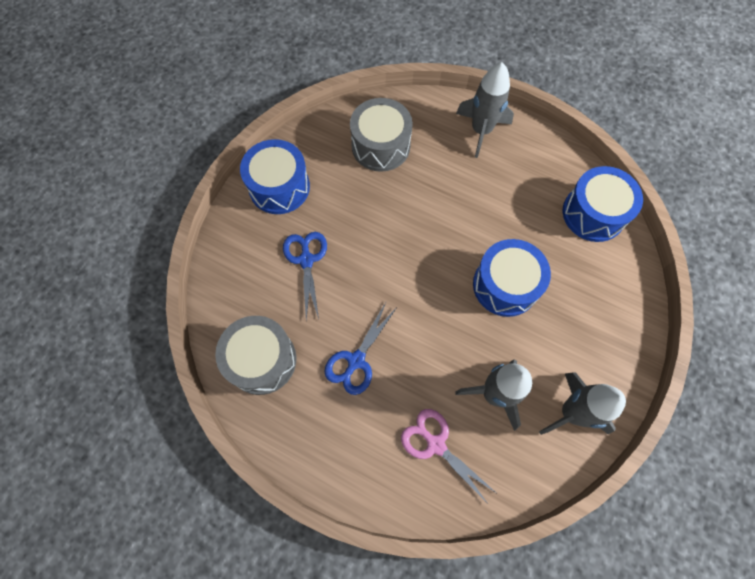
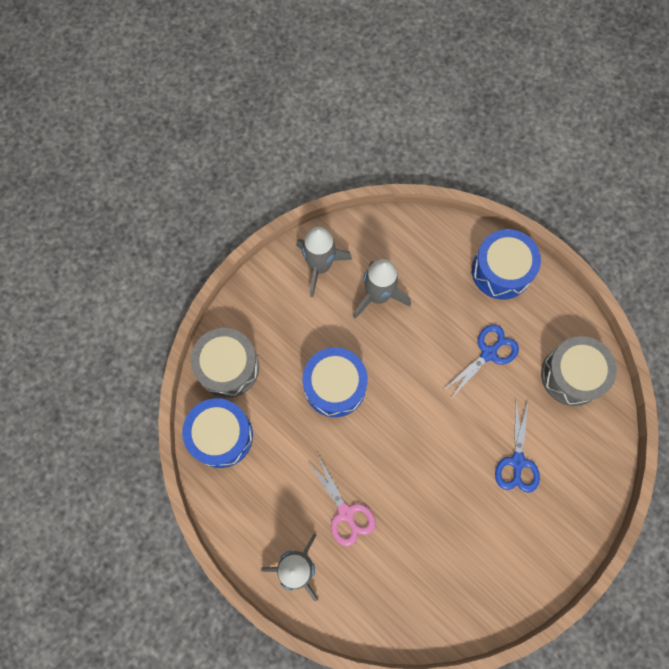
camera: 165 degrees left, 5 degrees up
(279, 187) = (533, 554): blue drum -> blue drum (501, 271)
(380, 146) = (413, 578): grey drum -> grey drum (228, 367)
(436, 444) = (438, 271): pink scissors -> pink scissors (345, 513)

